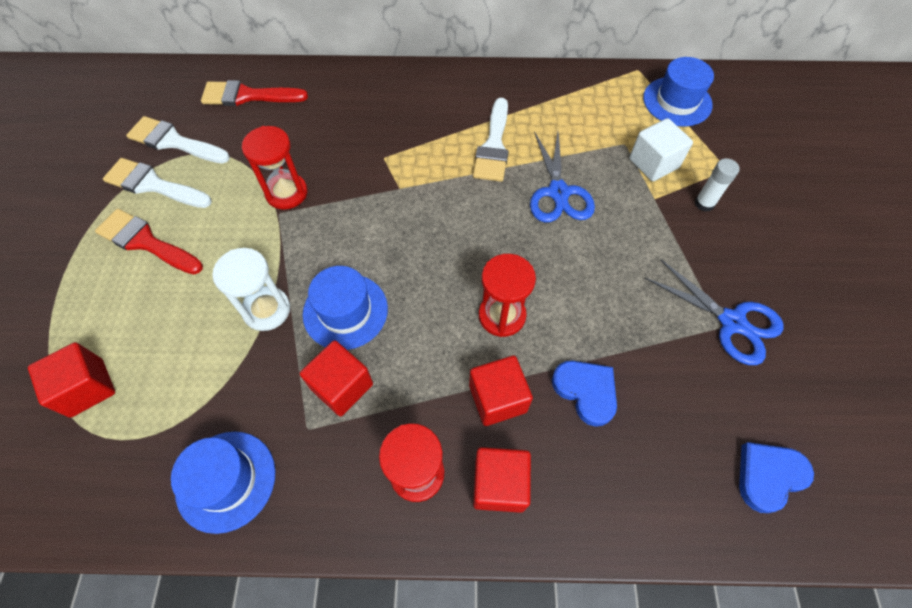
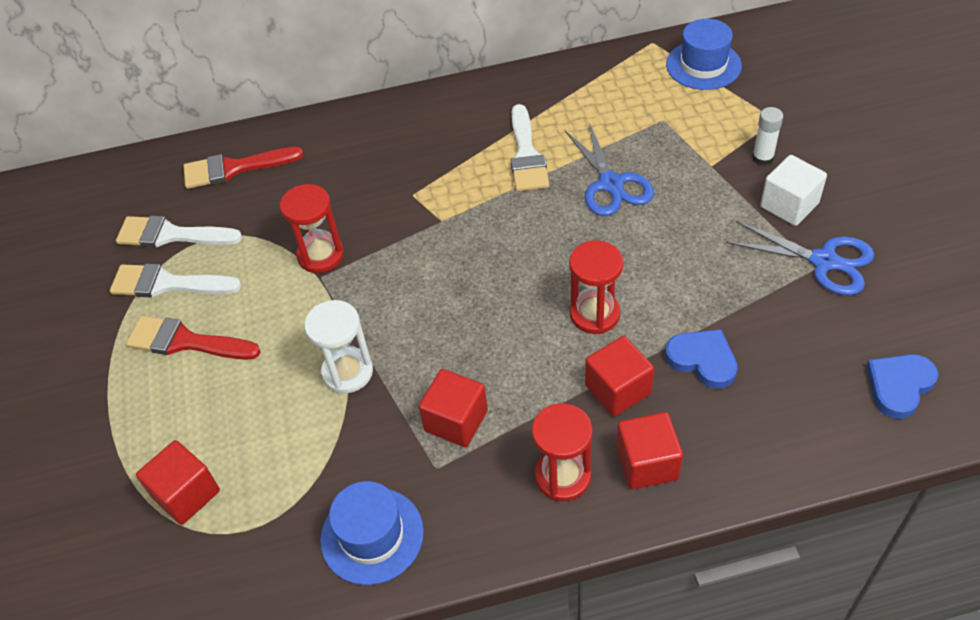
camera: 10 degrees left, 10 degrees down
(345, 311) = (431, 352): blue hat -> none
(653, 163) = (699, 132): white cube -> white cube (789, 205)

